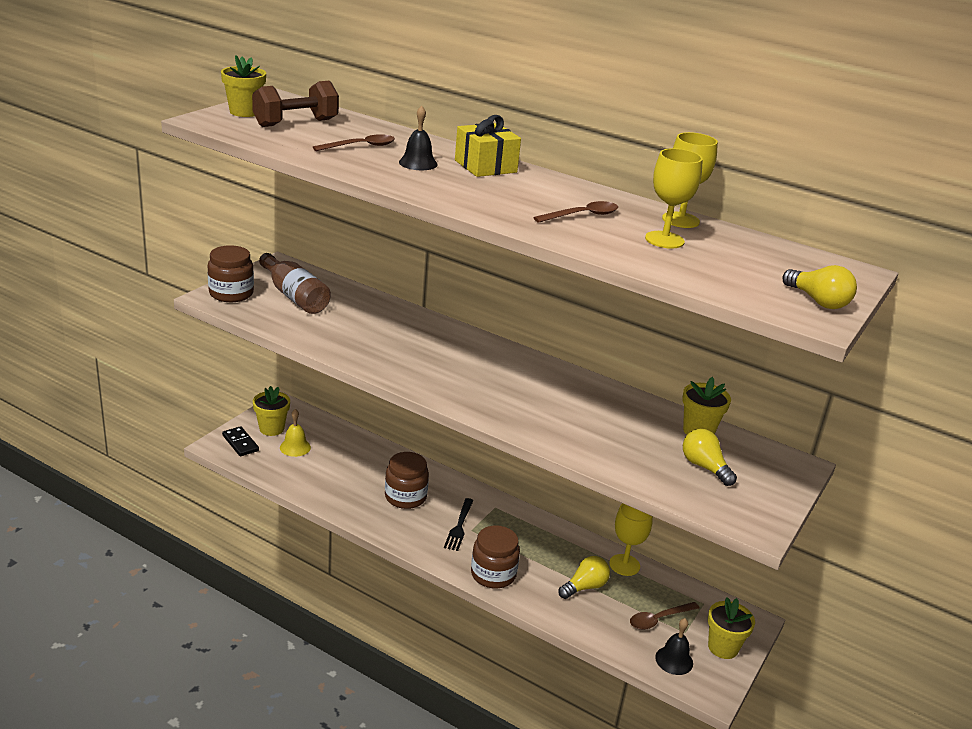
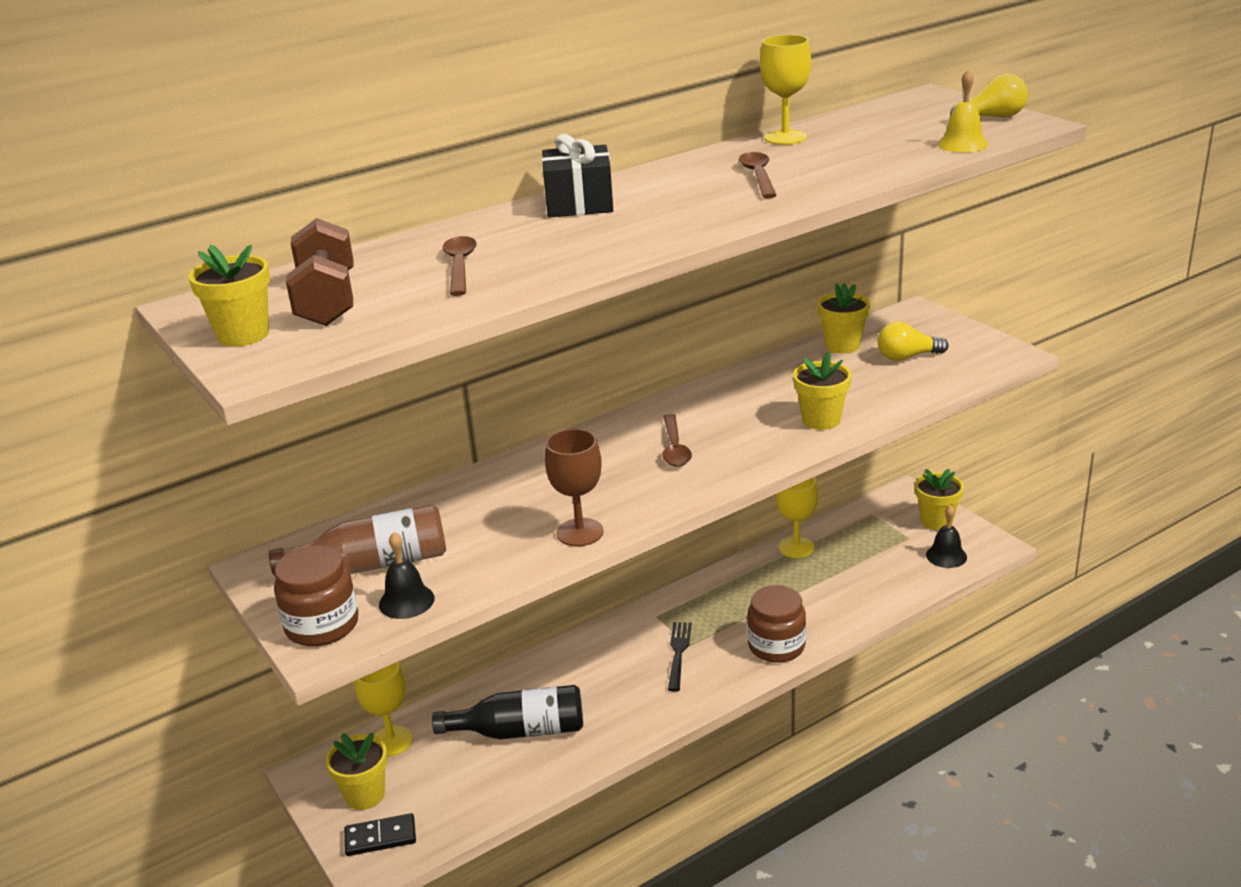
camera: 60 degrees left, 0 degrees up
(295, 447) = (428, 776): yellow bell -> yellow bell (962, 144)
(349, 473) = (520, 731): none -> black bottle
(358, 355) = (580, 532): none -> brown goblet
(405, 497) = (599, 687): brown jar -> none
(418, 163) = (546, 238): black bell -> black bell (406, 601)
(459, 526) = (679, 653): black fork -> black fork turned 120 degrees counterclockwise
(485, 166) = (579, 204): yellow gift -> black gift
(564, 433) = (821, 420): none -> yellow flower pot
(585, 587) = (821, 584): yellow light bulb -> none
(659, 619) = (886, 548): brown spoon -> brown spoon (674, 448)
(664, 240) = (836, 151): yellow goblet -> yellow goblet (391, 741)

